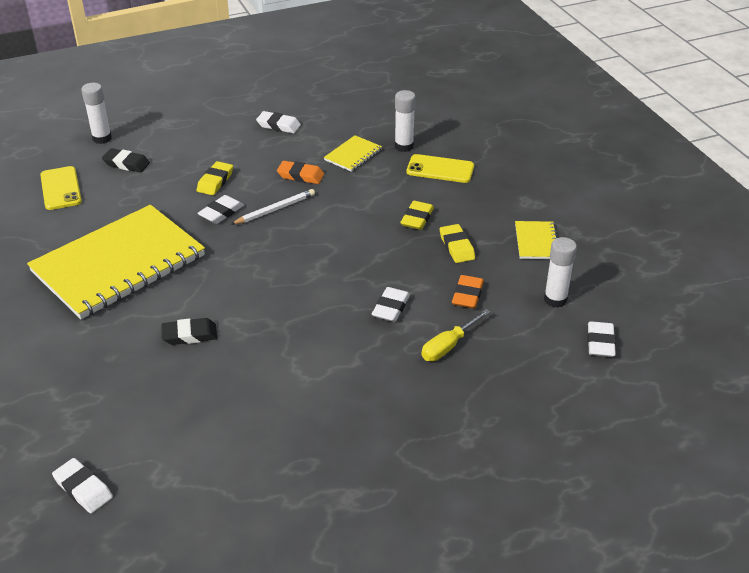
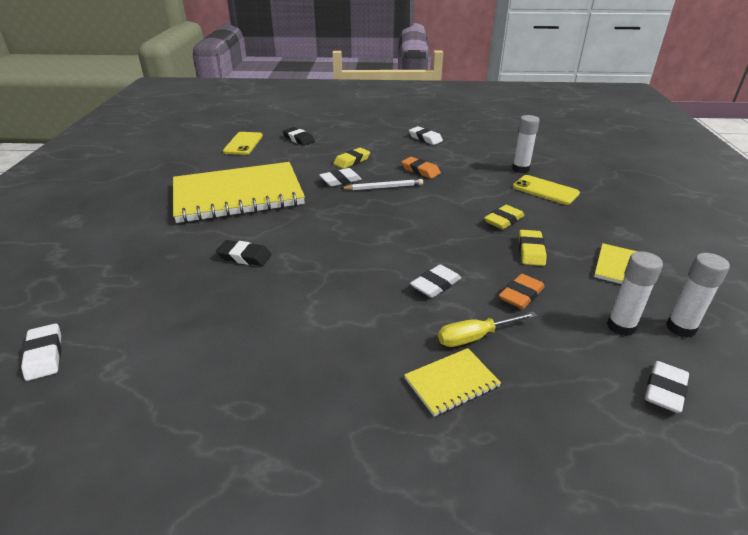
camera: 25 degrees right, 5 degrees down
(102, 138) = (295, 123): white glue stick -> white glue stick (680, 328)
(353, 155) = (473, 166): yellow notebook -> yellow notebook (451, 383)

